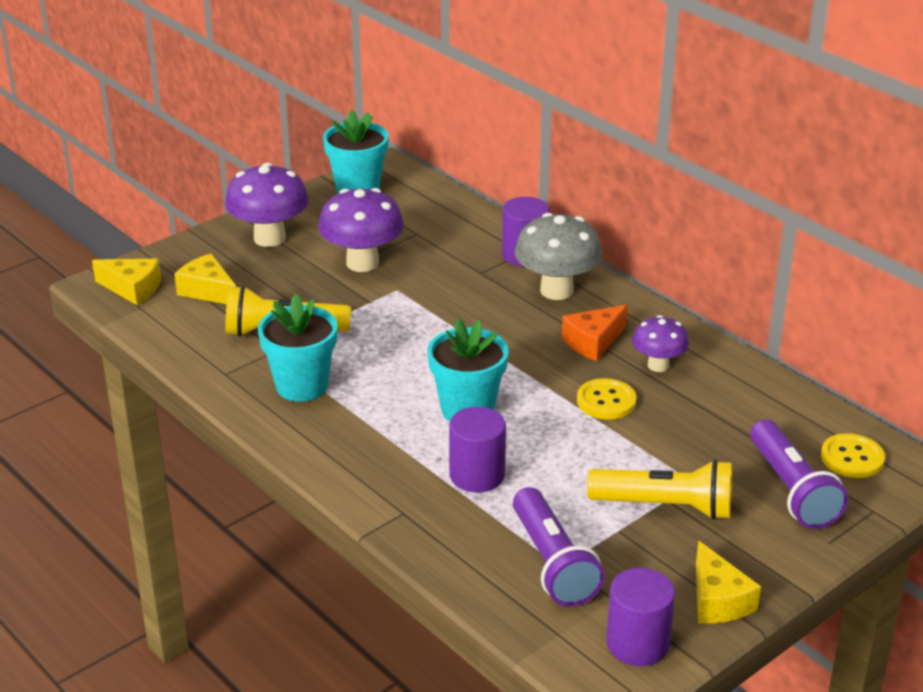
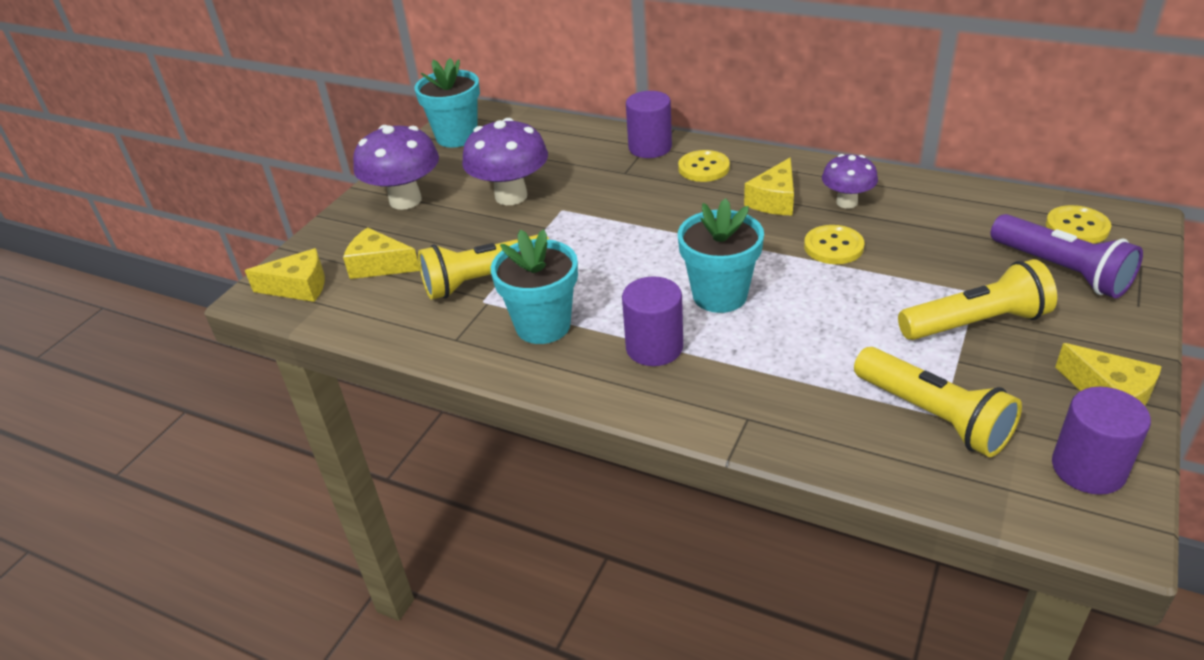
camera: 20 degrees left, 5 degrees up
(477, 475) = (784, 354): purple cylinder -> purple cylinder (654, 347)
(552, 563) = (933, 416): purple flashlight -> yellow flashlight
(556, 290) = (703, 168): grey mushroom -> yellow button
(593, 342) = (774, 200): orange cheese -> yellow cheese

